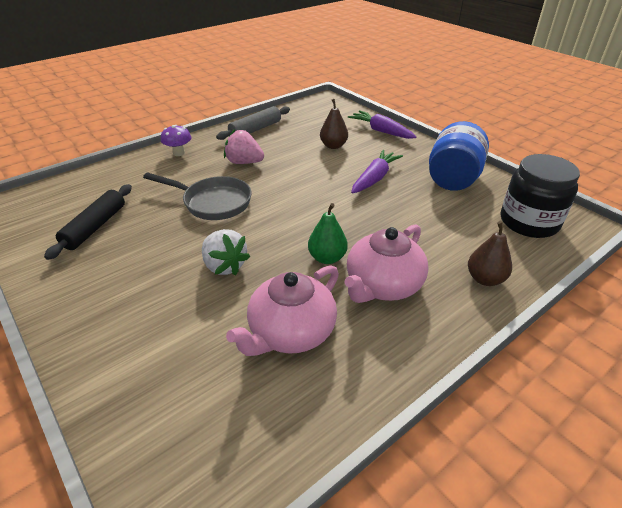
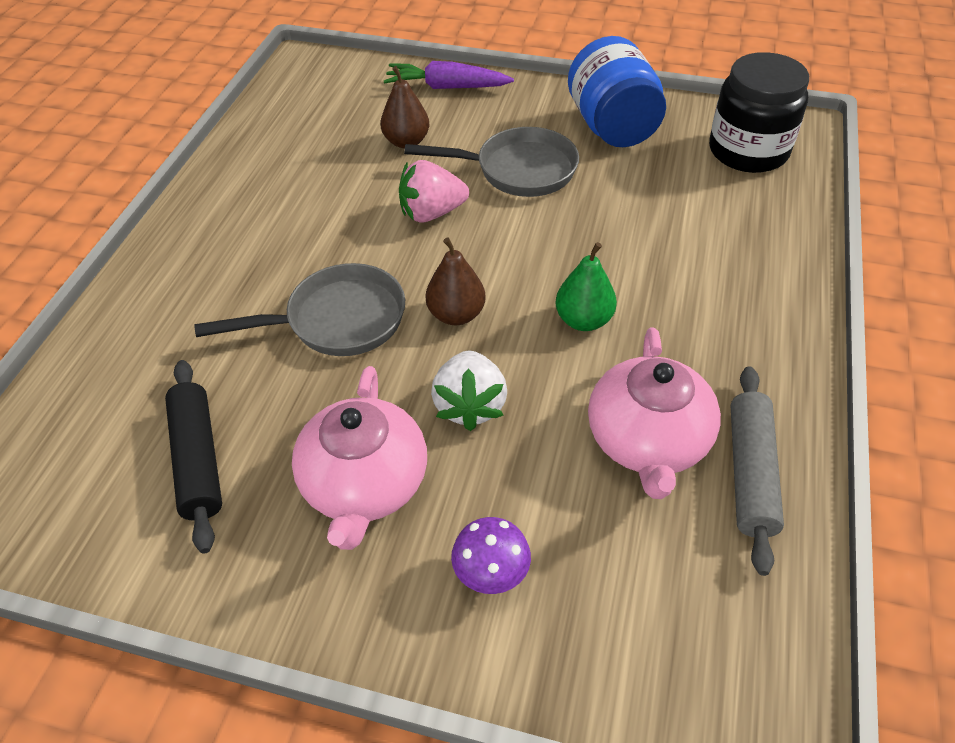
camera: 35 degrees left, 10 degrees up
(179, 153) = (174, 264): purple mushroom -> purple mushroom (491, 575)
(224, 266) = (470, 405): white strawberry -> white strawberry turned 75 degrees clockwise
(244, 162) = (304, 230): pink strawberry -> pink strawberry (432, 213)
(255, 129) = (253, 163): grey rolling pin -> grey rolling pin (750, 473)
(375, 178) = (518, 170): purple carrot -> grey pan
(383, 285) = (682, 320): pink teapot -> pink teapot (365, 484)
(485, 279) = (773, 251): brown pear -> brown pear (456, 314)

